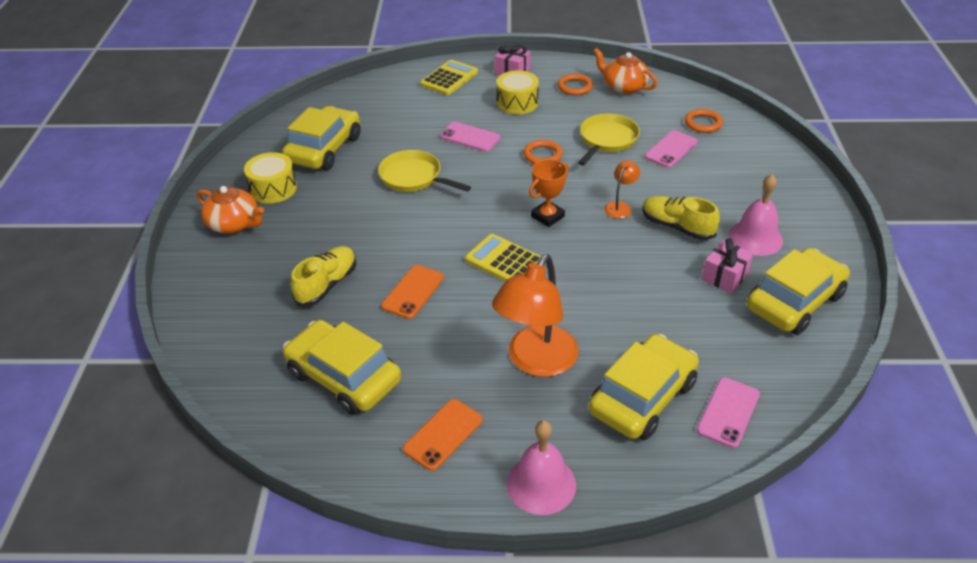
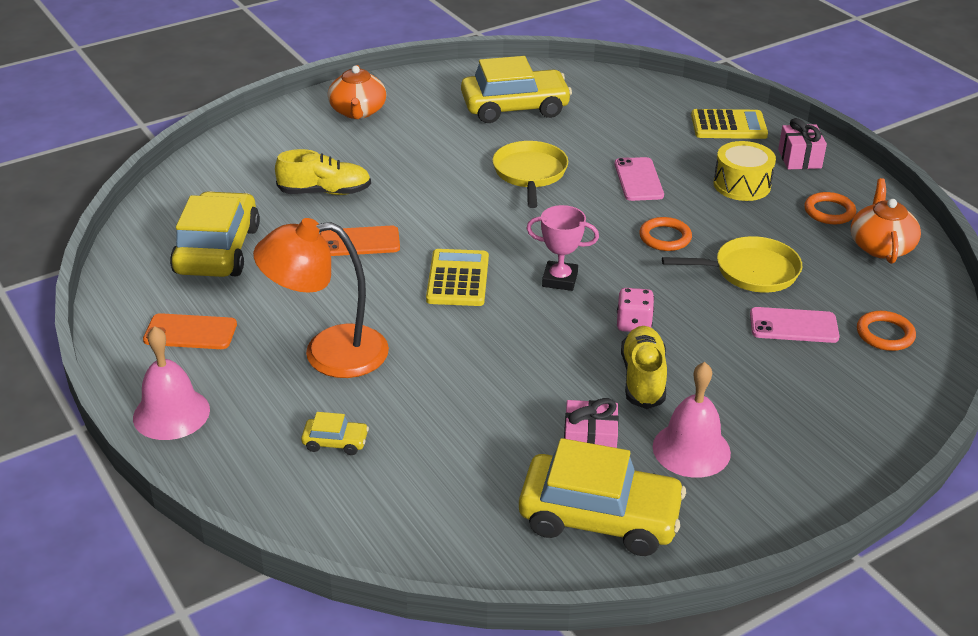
camera: 55 degrees right, 5 degrees down
(273, 189) = (426, 108): yellow drum -> none
(547, 216) = (560, 280): orange trophy -> pink trophy
(620, 207) = (633, 324): orange lamp -> pink dice
(642, 397) = (335, 442): yellow car -> yellow car, size x0.43
(728, 412) = (362, 513): pink phone -> none

